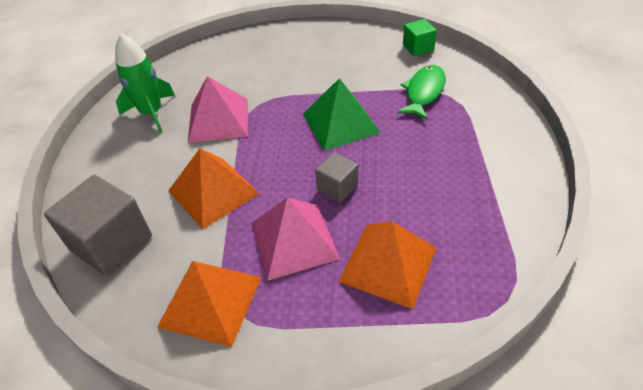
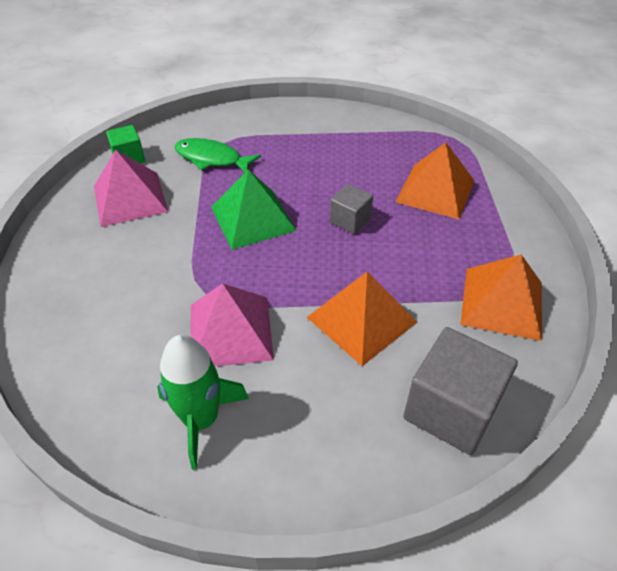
camera: 95 degrees left, 0 degrees up
(294, 240) = (420, 248): pink pyramid -> pink pyramid (130, 198)

